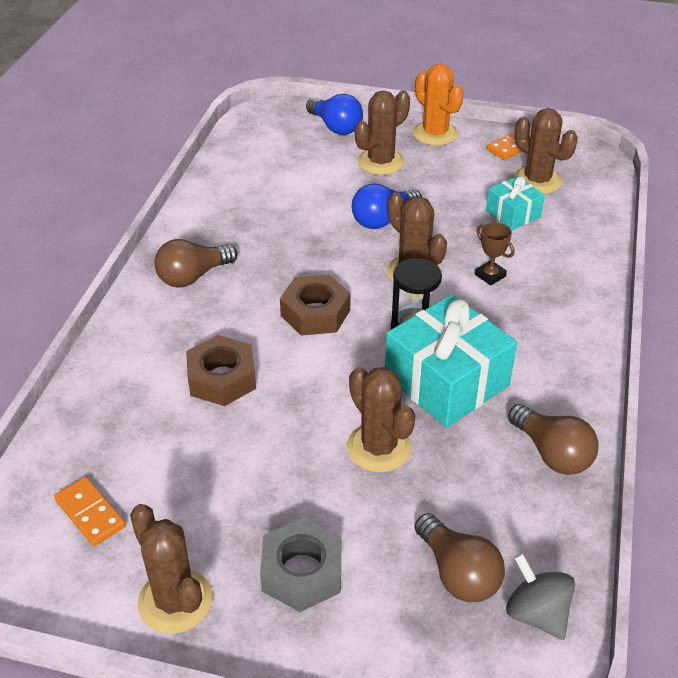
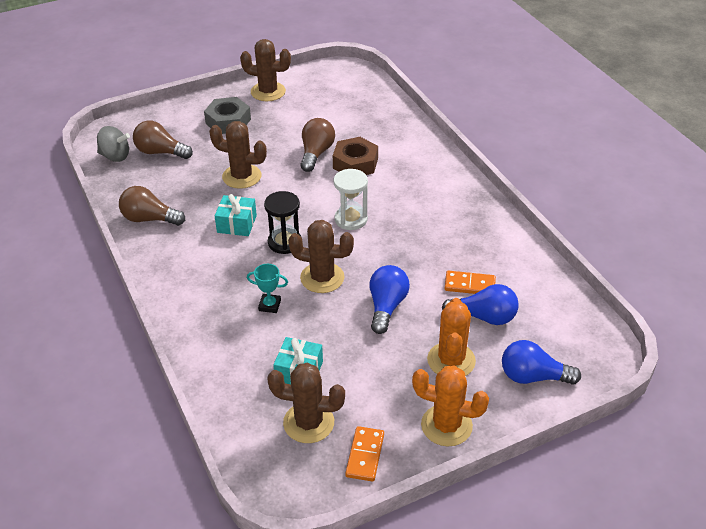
camera: 140 degrees right, 0 degrees up
(90, 513) = (338, 95): orange domino -> orange domino (469, 285)
(193, 276) = (447, 200): brown light bulb -> brown light bulb (316, 153)
(313, 173) = (484, 317): none -> blue light bulb
(315, 313) = (351, 219): brown nut -> white hourglass
(380, 162) = (451, 360): brown cactus -> orange cactus
(446, 381) = (237, 224): turquoise gift -> turquoise gift, size x0.53
(490, 275) = (269, 305): brown trophy -> turquoise trophy

